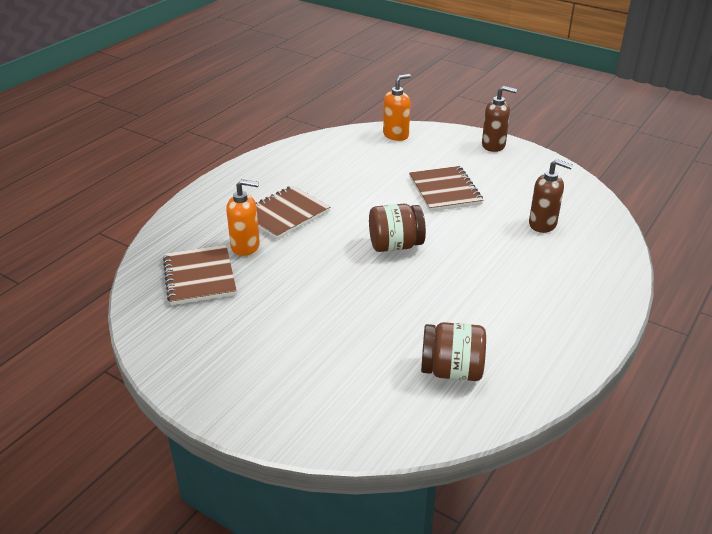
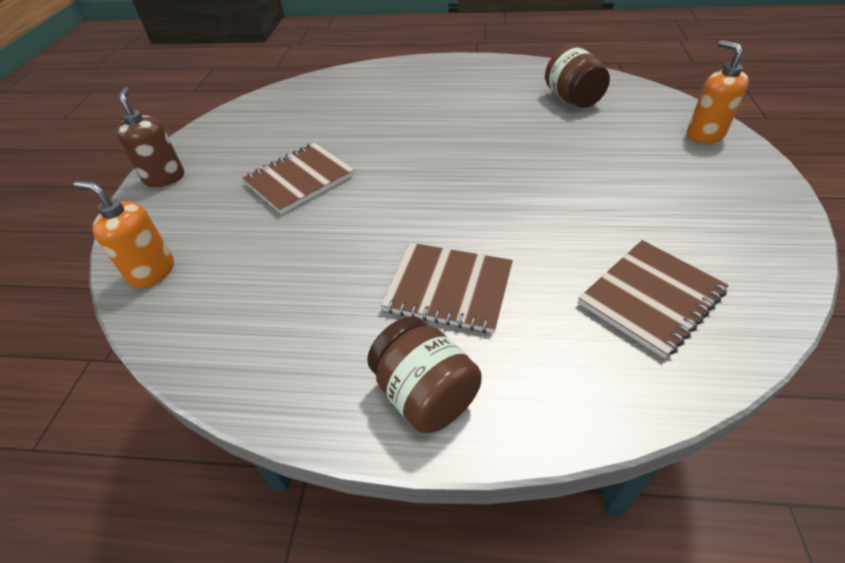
camera: 115 degrees left, 10 degrees up
(245, 246) = (551, 289): orange soap dispenser -> orange soap dispenser (704, 135)
(395, 245) = (438, 176): brown jar -> brown jar (425, 394)
(543, 224) = (330, 110): brown soap dispenser -> none

